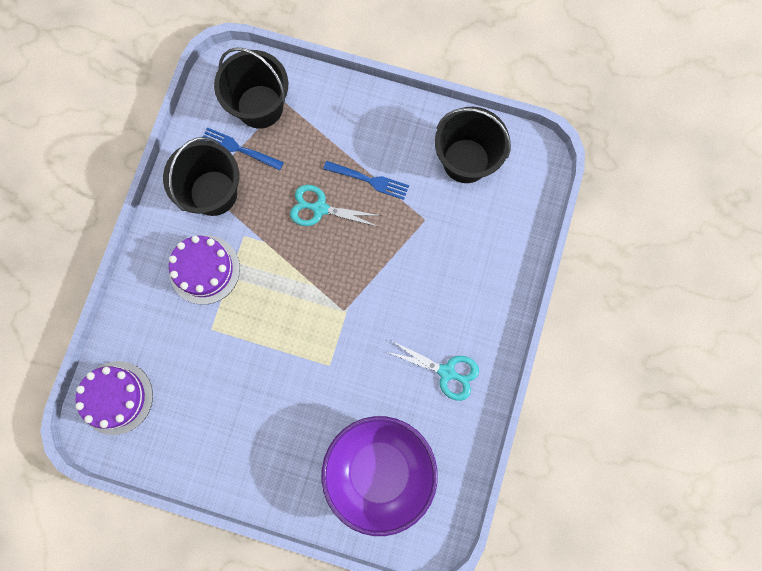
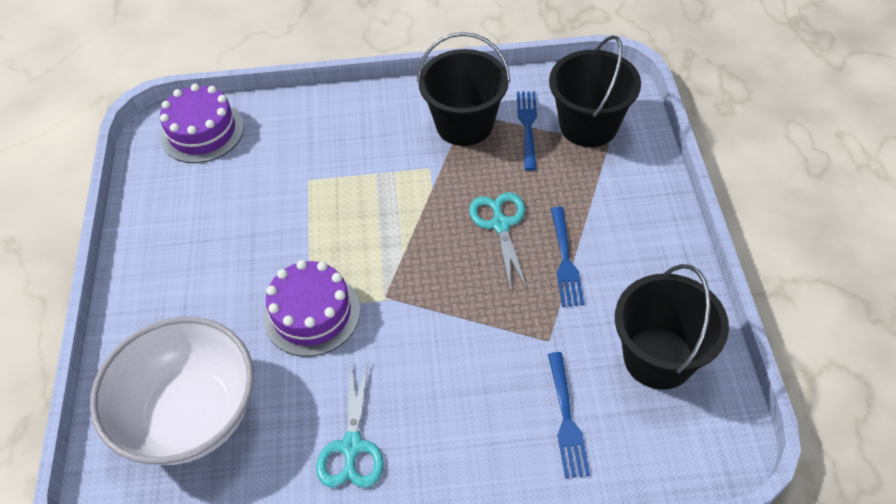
camera: 70 degrees right, 25 degrees down
(204, 269) = (373, 149): purple cake -> purple cake (312, 313)
(379, 471) = (190, 415): purple bowl -> white bowl
(482, 235) = (566, 418): none -> blue fork

